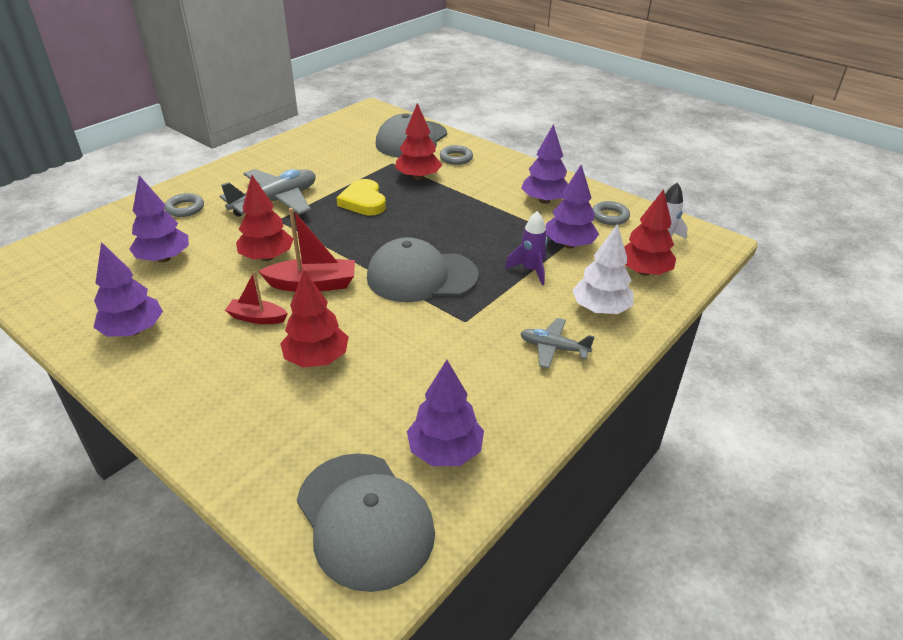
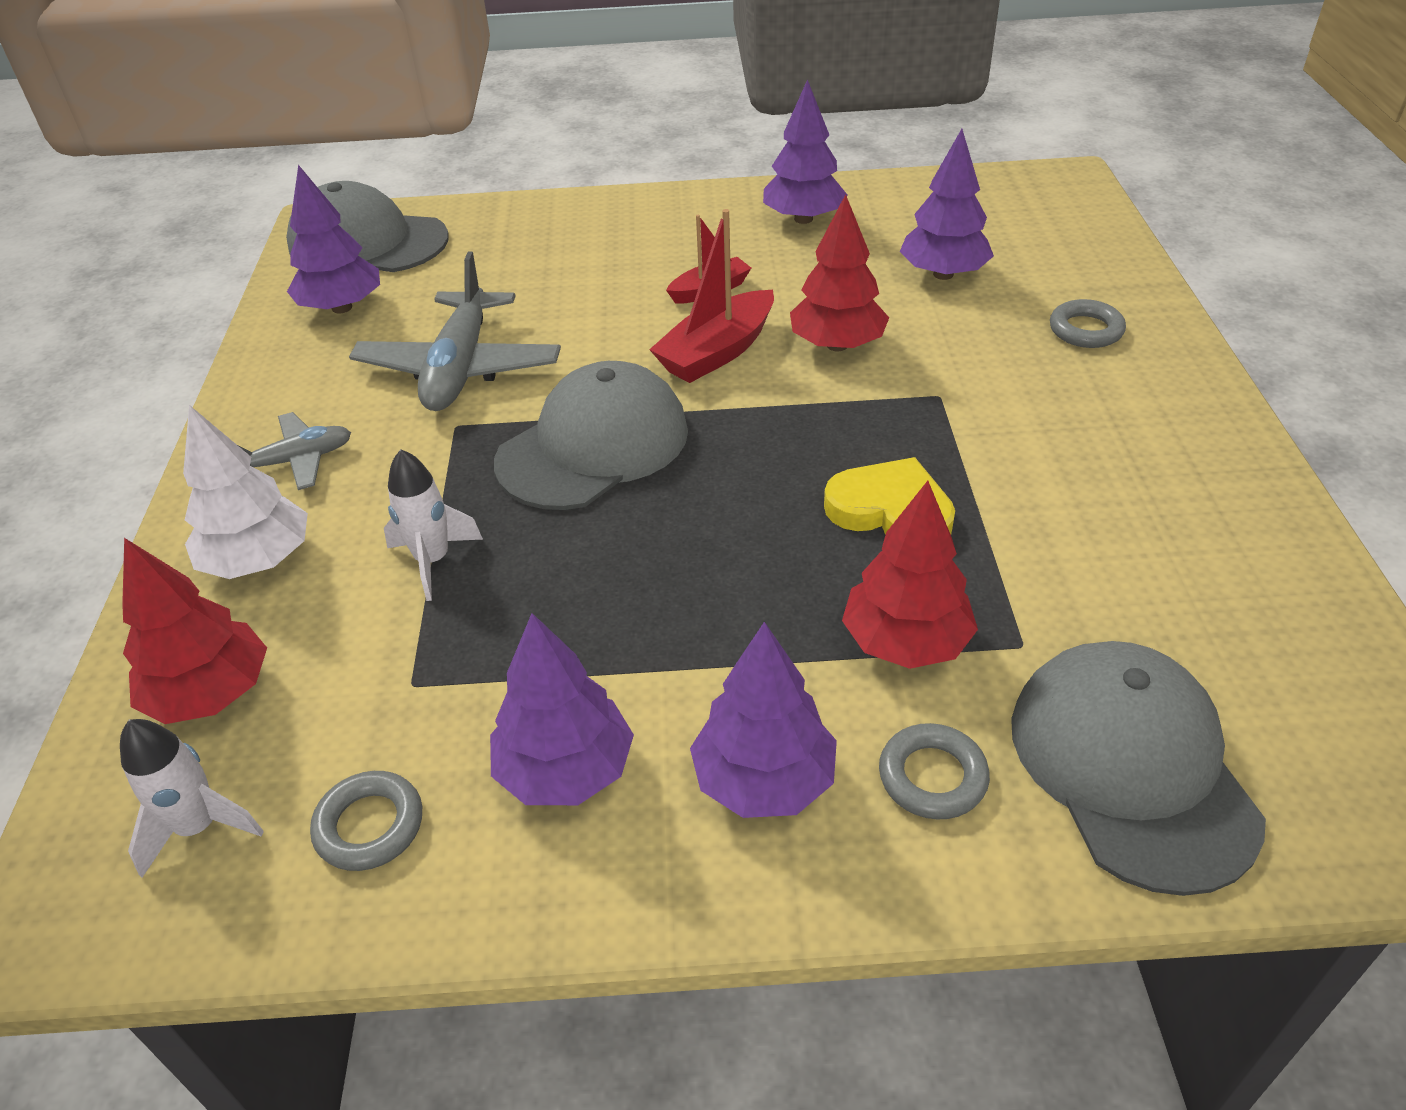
camera: 140 degrees right, 5 degrees up
(275, 201) = (1010, 418): grey plane -> grey plane (460, 368)
(317, 359) = (578, 297): red tree -> none
(530, 270) = (433, 561): purple rocket -> white rocket
(569, 245) = (406, 666): purple tree -> purple tree (764, 780)

